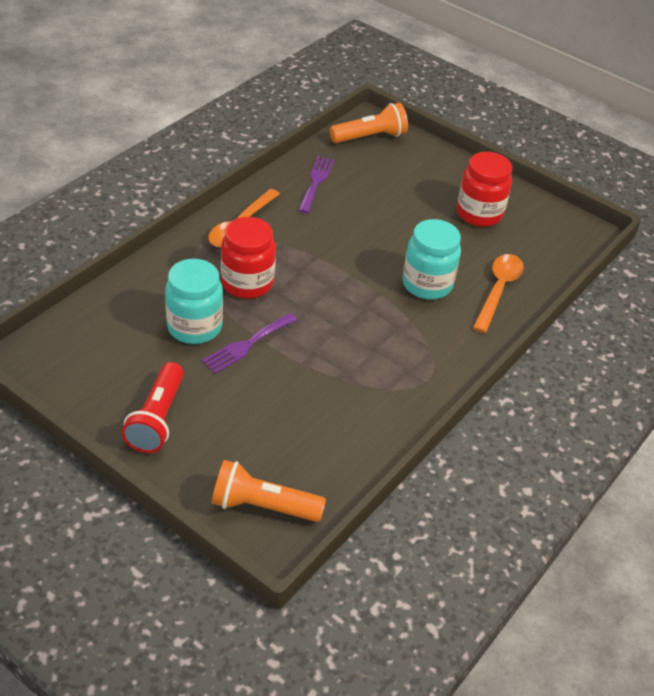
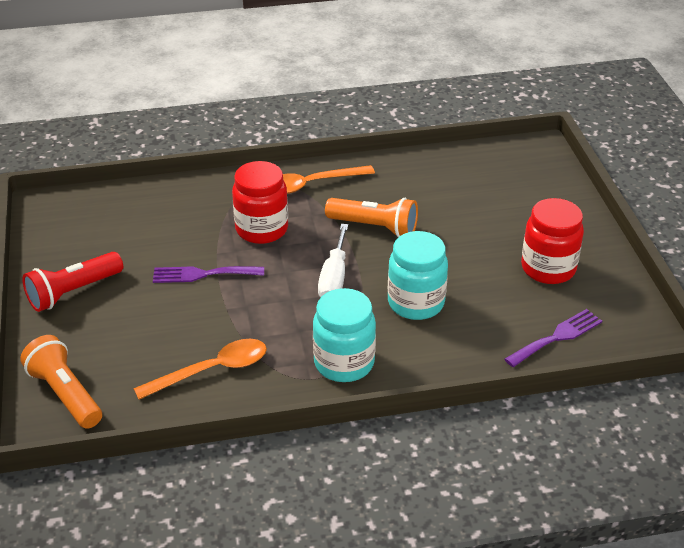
camera: 45 degrees right, 5 degrees down
(194, 327) = (181, 242): turquoise jar -> turquoise jar (344, 363)
(316, 182) = (422, 177): purple fork -> purple fork (557, 337)
(349, 295) = (334, 278): none -> white screwdriver
(370, 137) = (522, 160): orange flashlight -> orange flashlight (374, 227)
(498, 290) = (479, 341): orange spoon -> orange spoon (211, 370)

